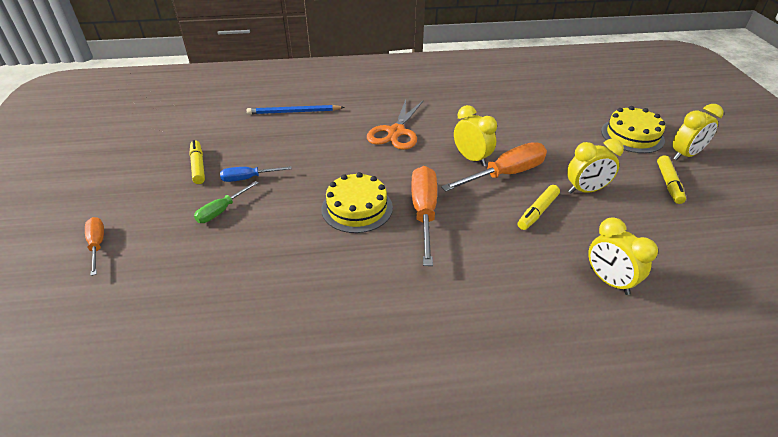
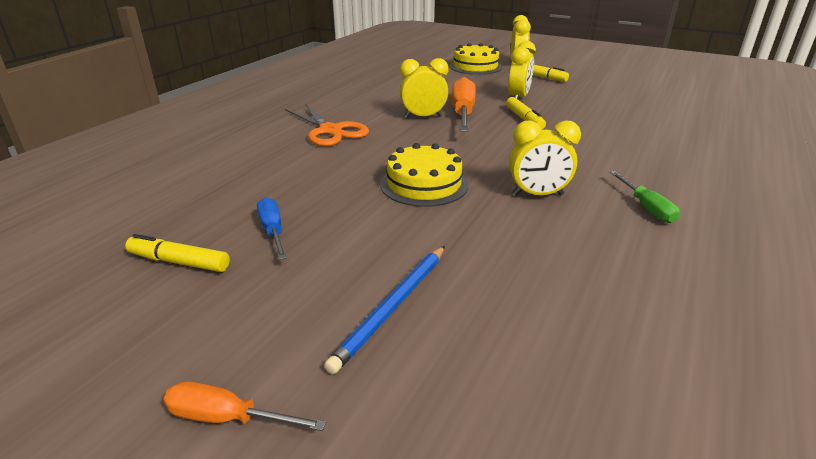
camera: 55 degrees left, 10 degrees down
(222, 211) = (311, 268): green screwdriver -> green screwdriver (646, 208)
(248, 178) = (273, 231): blue screwdriver -> blue screwdriver turned 135 degrees clockwise
(294, 112) = (189, 166): blue pencil -> blue pencil (392, 307)
(424, 212) = (472, 157): orange screwdriver -> none
(608, 281) = (623, 125): yellow clock -> yellow clock (537, 195)

